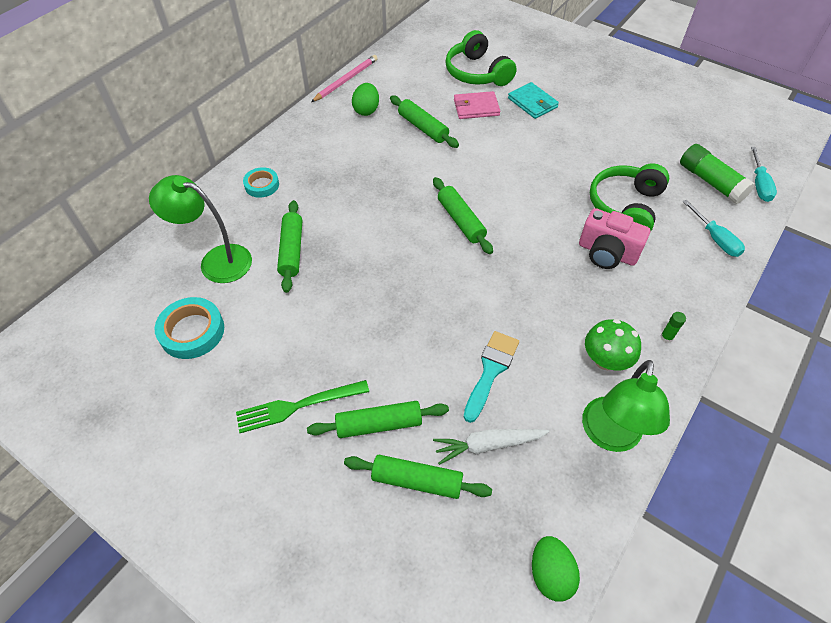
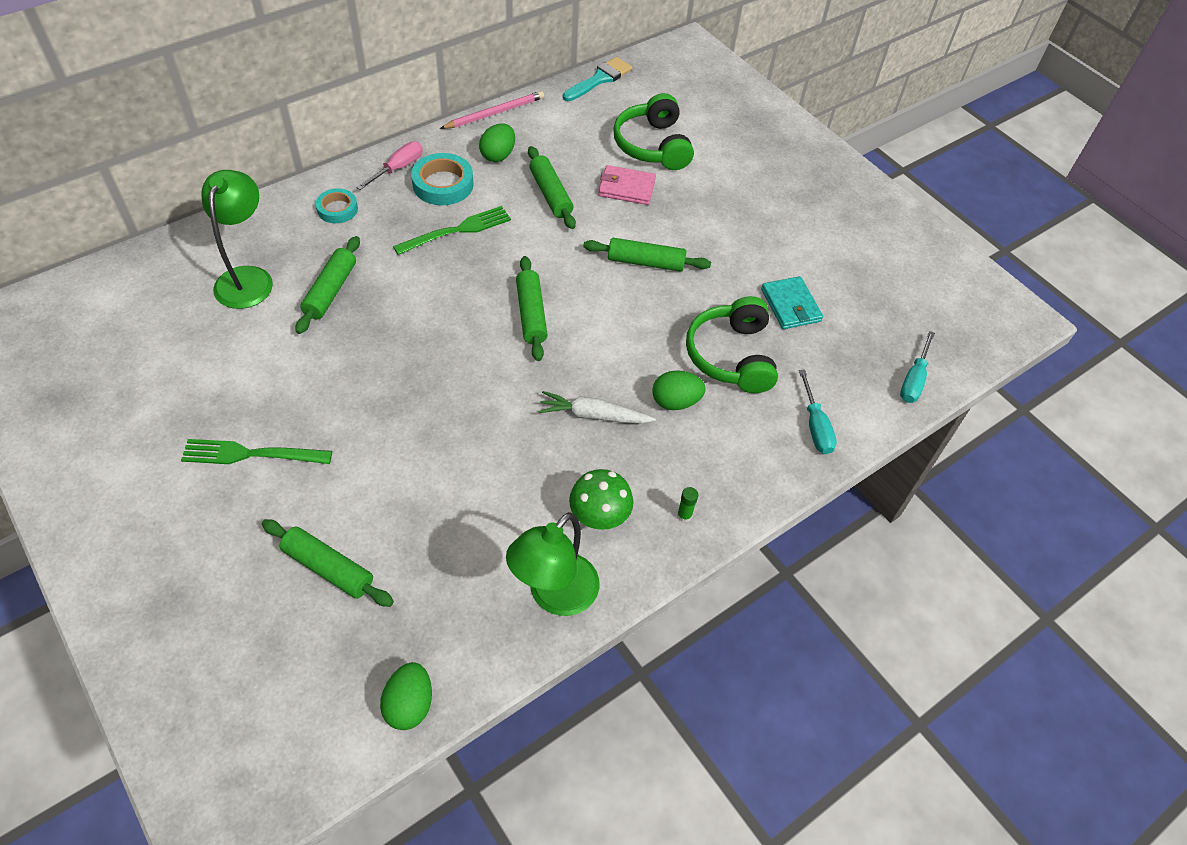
camera: 15 degrees right, 0 degrees up
(192, 331) = (187, 344): turquoise tape -> turquoise tape (443, 184)
(216, 261) = (248, 278): green lamp -> green lamp turned 60 degrees clockwise
(293, 140) = (398, 168): none -> pink screwdriver
(367, 174) = (457, 230): none -> green fork
(379, 424) = (322, 500): green rolling pin -> green rolling pin (646, 262)
(487, 445) = (420, 559): white carrot -> white carrot (593, 415)
(491, 371) = (468, 486): turquoise brush -> turquoise brush (599, 79)
(532, 103) = (697, 201): turquoise wallet -> turquoise wallet (790, 305)
(607, 253) = (675, 402): pink camera -> green egg
(625, 206) = (731, 356): green headphones -> green headphones turned 45 degrees counterclockwise
(710, 182) = (854, 358): green glue stick -> none

